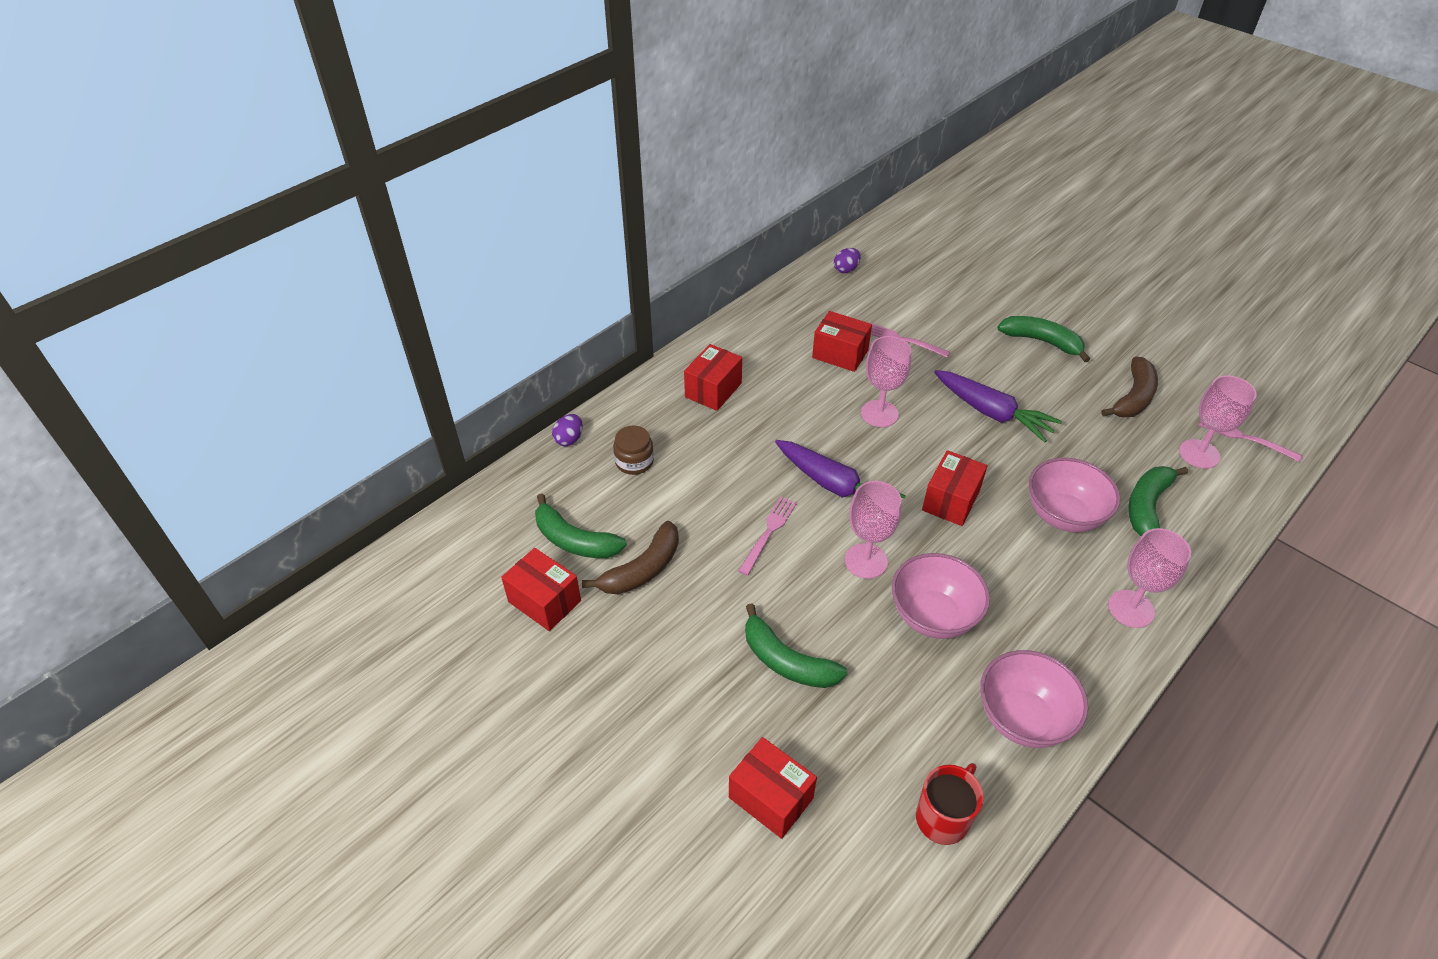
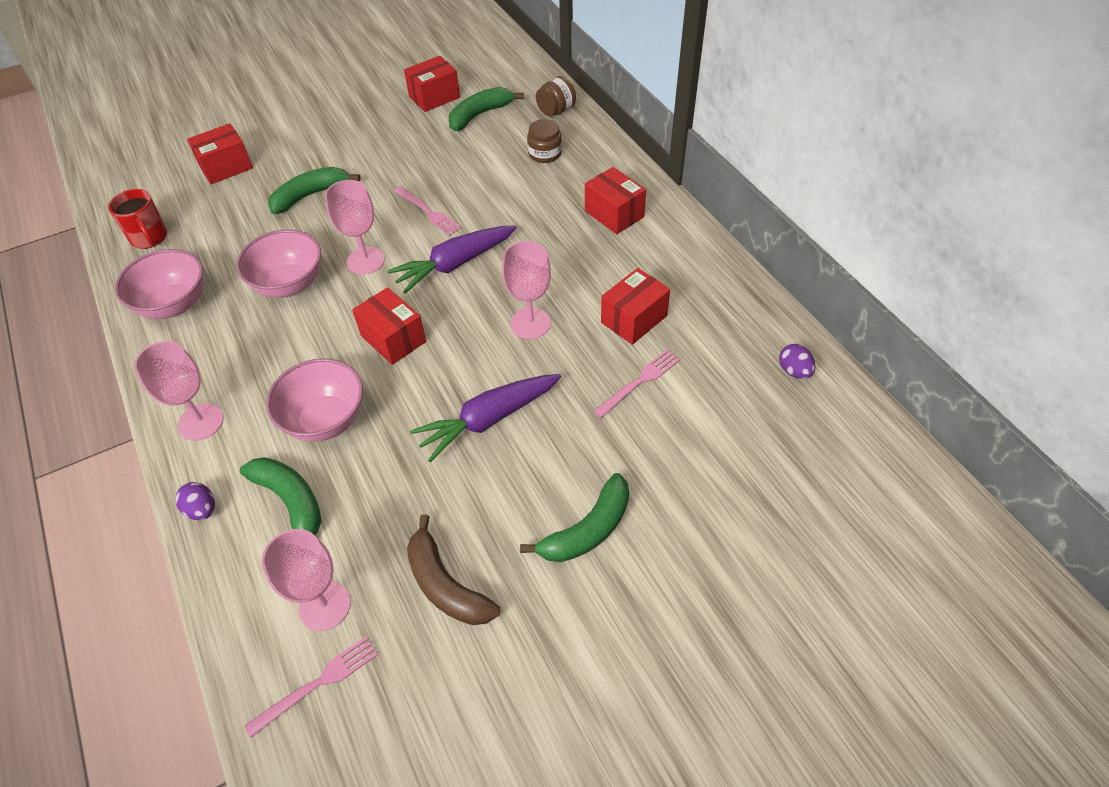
camera: 110 degrees right, 5 degrees up
(550, 471) = (556, 111): none -> brown jar
(569, 439) = (587, 123): purple egg -> purple egg (202, 510)
(642, 569) = (433, 142): brown banana -> none

